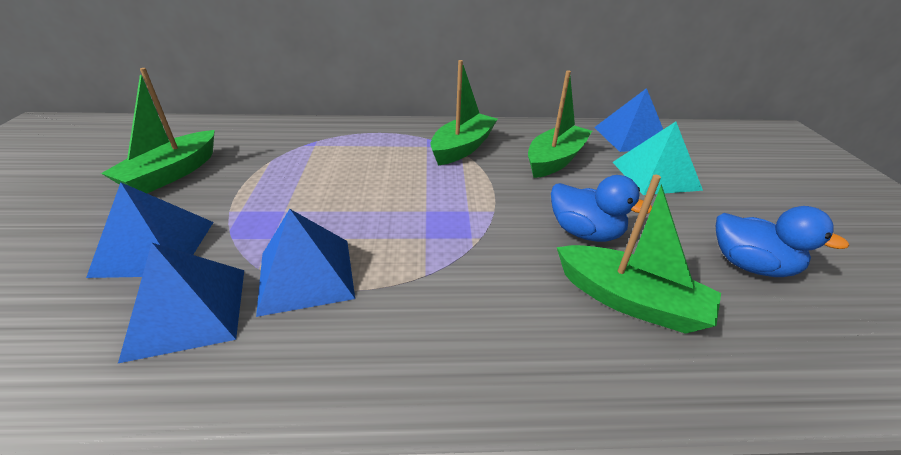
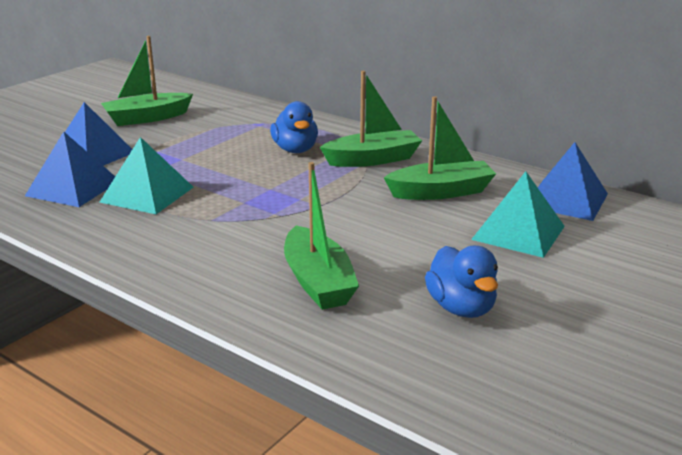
camera: 40 degrees right, 10 degrees down
(306, 275) = (147, 194): blue pyramid -> turquoise pyramid
(585, 232) = (363, 241): blue duck -> blue duck (295, 150)

